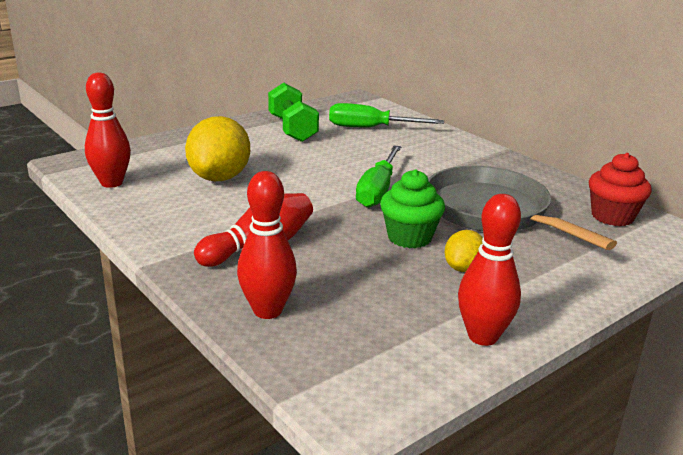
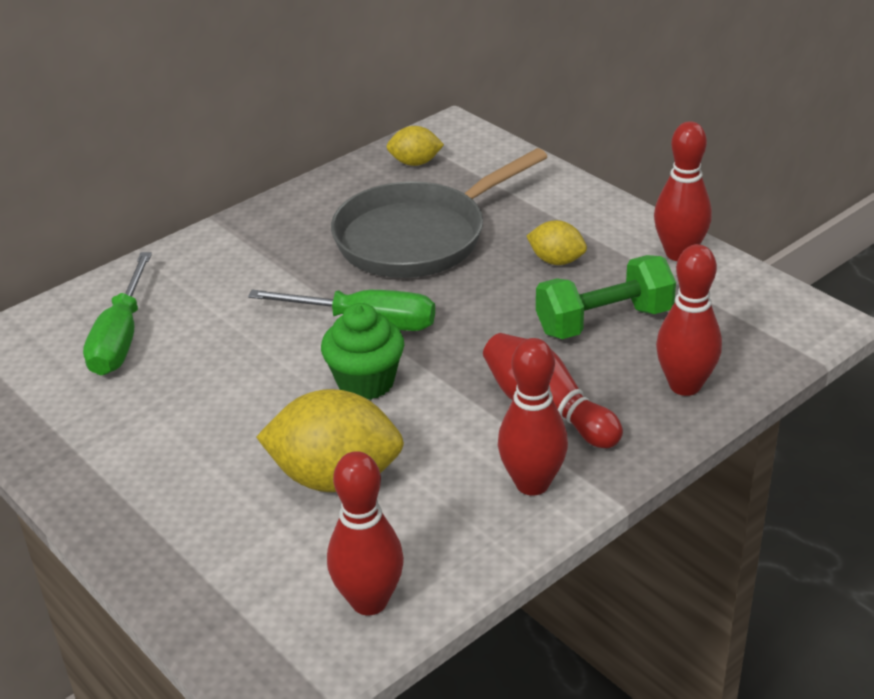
camera: 90 degrees left, 10 degrees up
(181, 235) = (532, 483): none -> red bowling pin
(292, 129) = (118, 423): green dumbbell -> green dumbbell (604, 321)
(409, 237) = (495, 296): green cupcake -> green cupcake (365, 382)
(612, 216) = (415, 163): red cupcake -> yellow lemon

